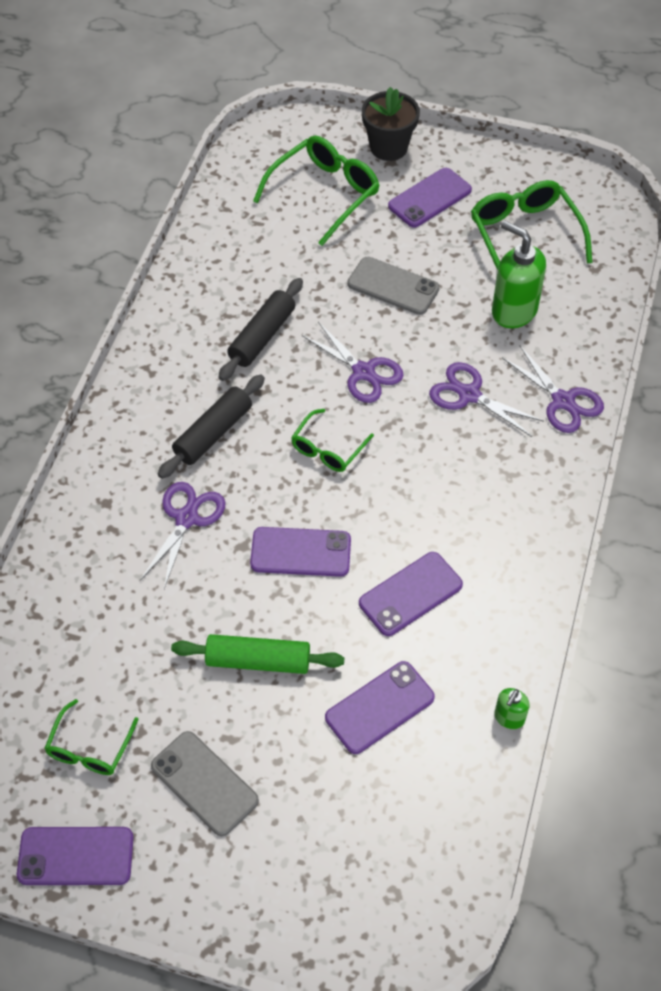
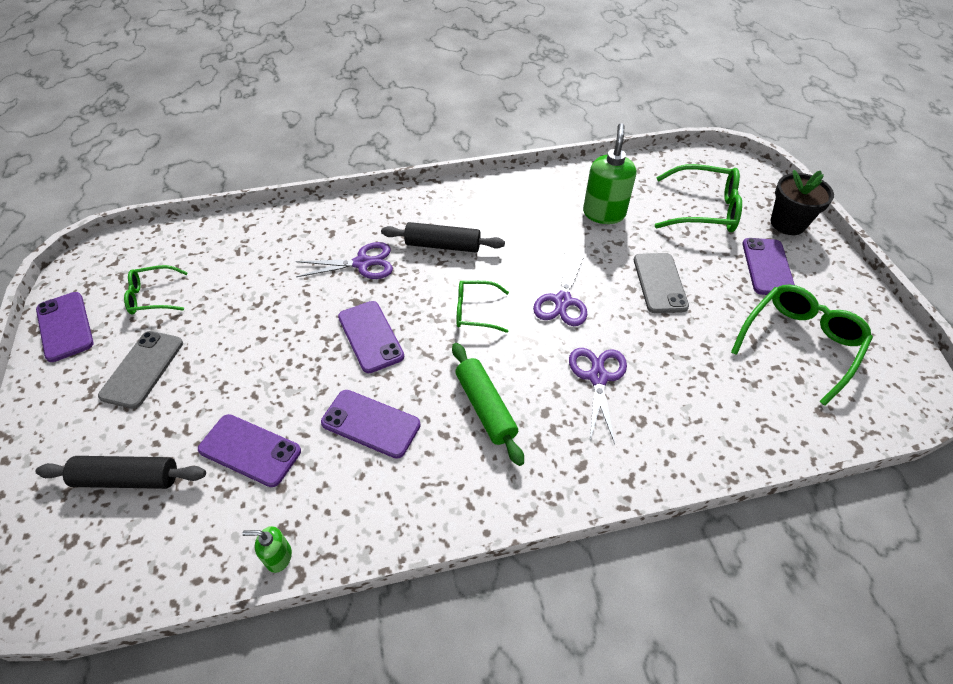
camera: 60 degrees right, 5 degrees down
(258, 661) = (260, 354): green rolling pin -> green rolling pin (485, 407)
(262, 336) = (546, 233): black rolling pin -> black rolling pin (128, 478)
(429, 198) = (767, 267): purple phone -> purple phone turned 75 degrees clockwise
(513, 311) = (712, 370): green soap dispenser -> green soap dispenser (604, 213)
(563, 401) = (650, 451): purple scissors -> none

